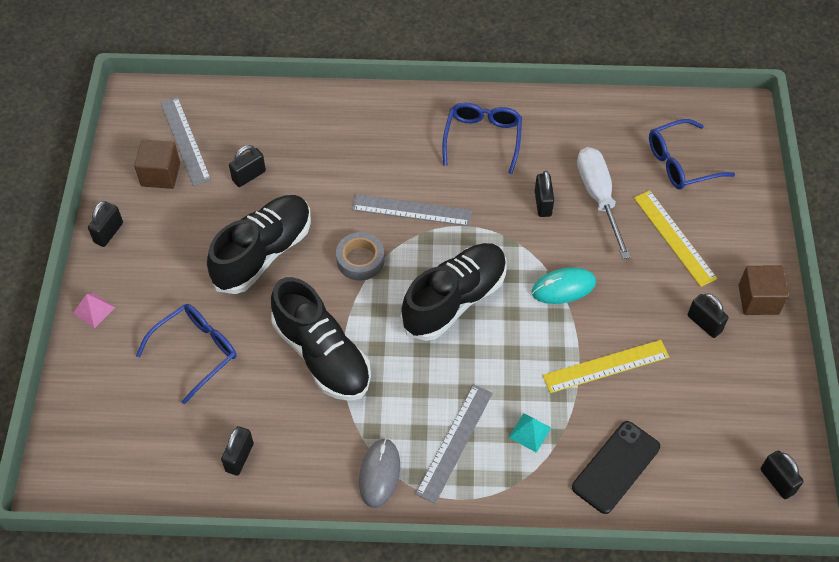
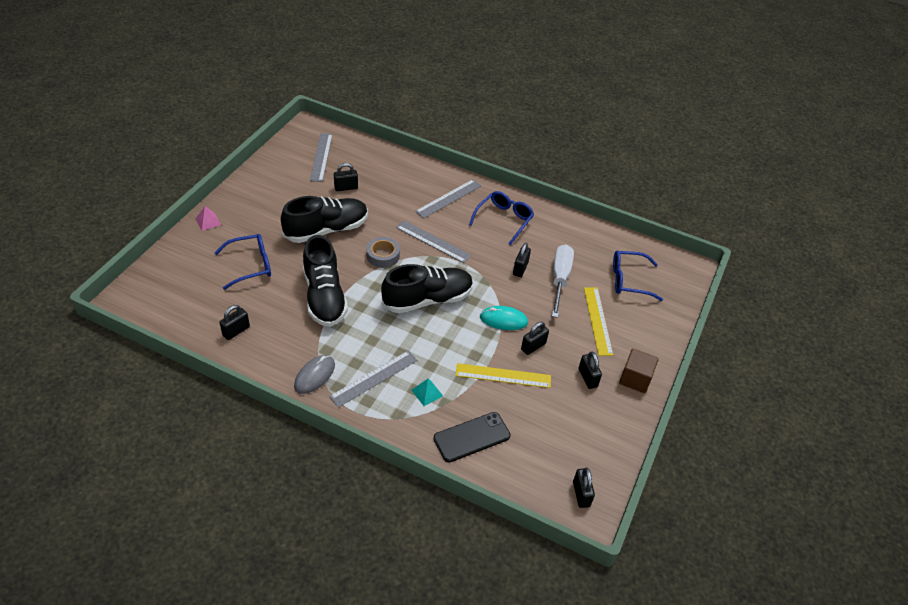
camera: 20 degrees right, 10 degrees down
(109, 233) = (244, 186): black padlock -> black padlock (533, 346)
(160, 174) = (295, 168): brown cube -> none
(394, 135) = (448, 198): none -> grey ruler

